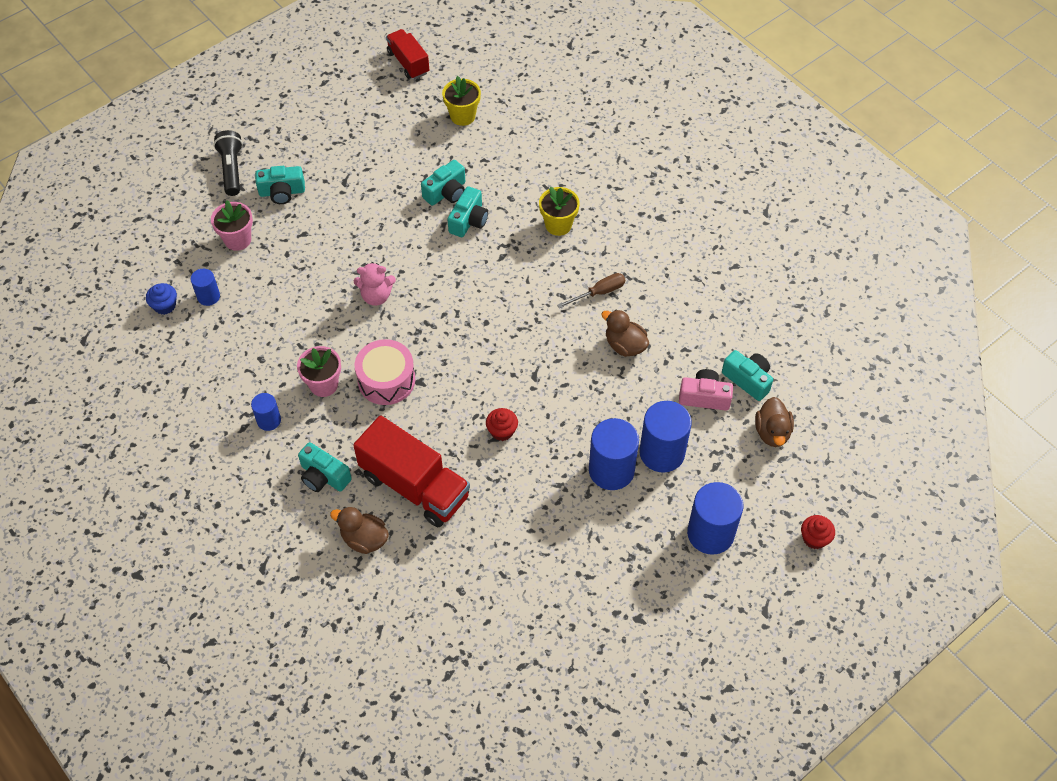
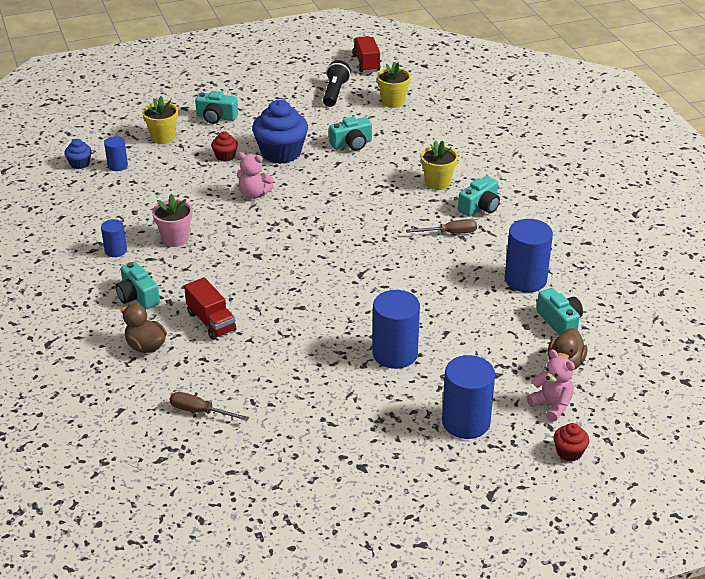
camera: 20 degrees right, 20 degrees down
(232, 169) = (185, 97): black flashlight -> black flashlight (335, 92)
(238, 240) = (163, 137): pink flower pot -> yellow flower pot
(377, 227) = (281, 153): none -> blue cupcake
(386, 380) = (229, 248): pink drum -> none
(415, 486) = (211, 322): red truck -> red truck, size x0.59
(458, 604) = (200, 411): none -> brown screwdriver
(469, 220) = (360, 165): turquoise camera -> turquoise camera (480, 207)
(502, 431) = (310, 304): red cupcake -> red cupcake (225, 156)
(625, 345) = (454, 272): brown duck -> none
(662, 453) = (449, 353): blue cylinder -> blue cylinder (525, 279)
(704, 397) = (511, 324): pink camera -> none
(779, 487) = (551, 405): none -> pink teddy bear

